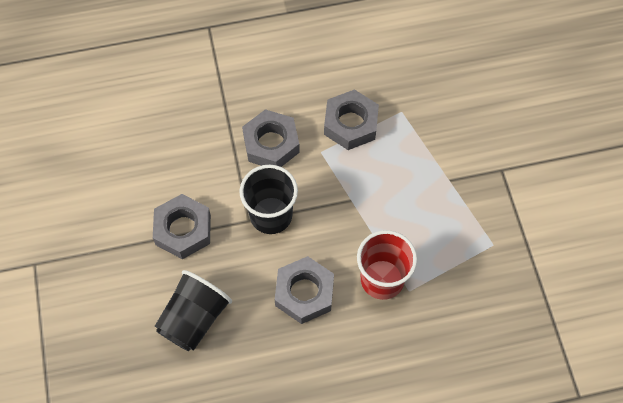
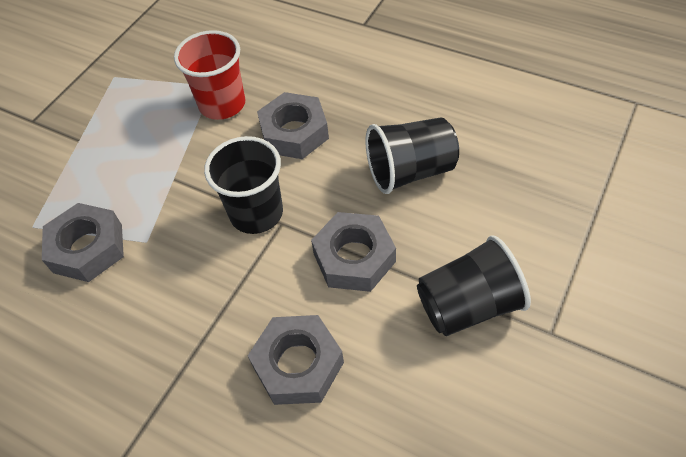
camera: 135 degrees left, 10 degrees down
(92, 247) = (468, 305): none -> black cup
(271, 144) = (181, 285): grey nut -> grey nut (298, 364)

